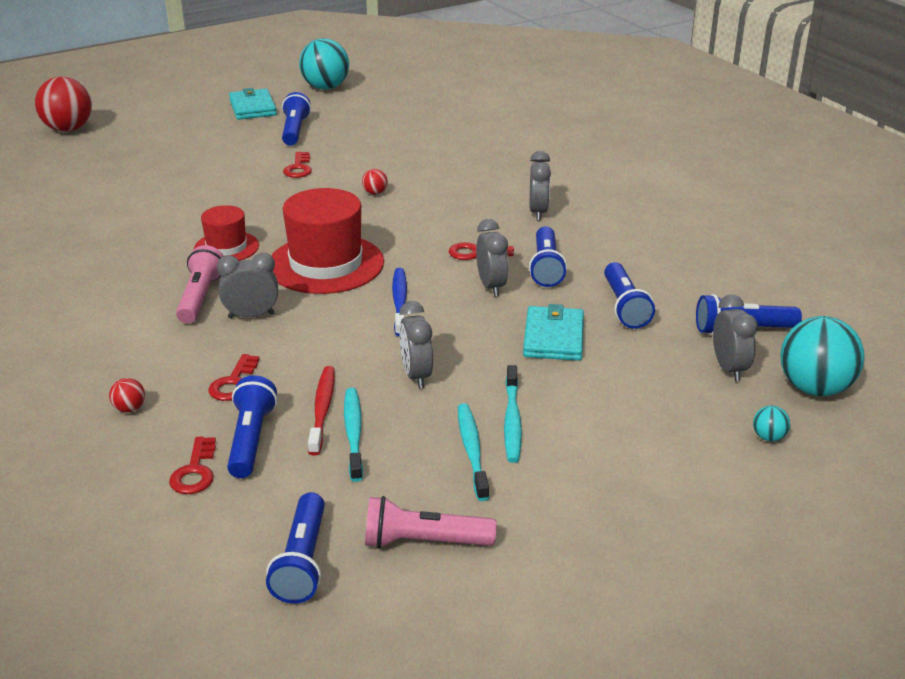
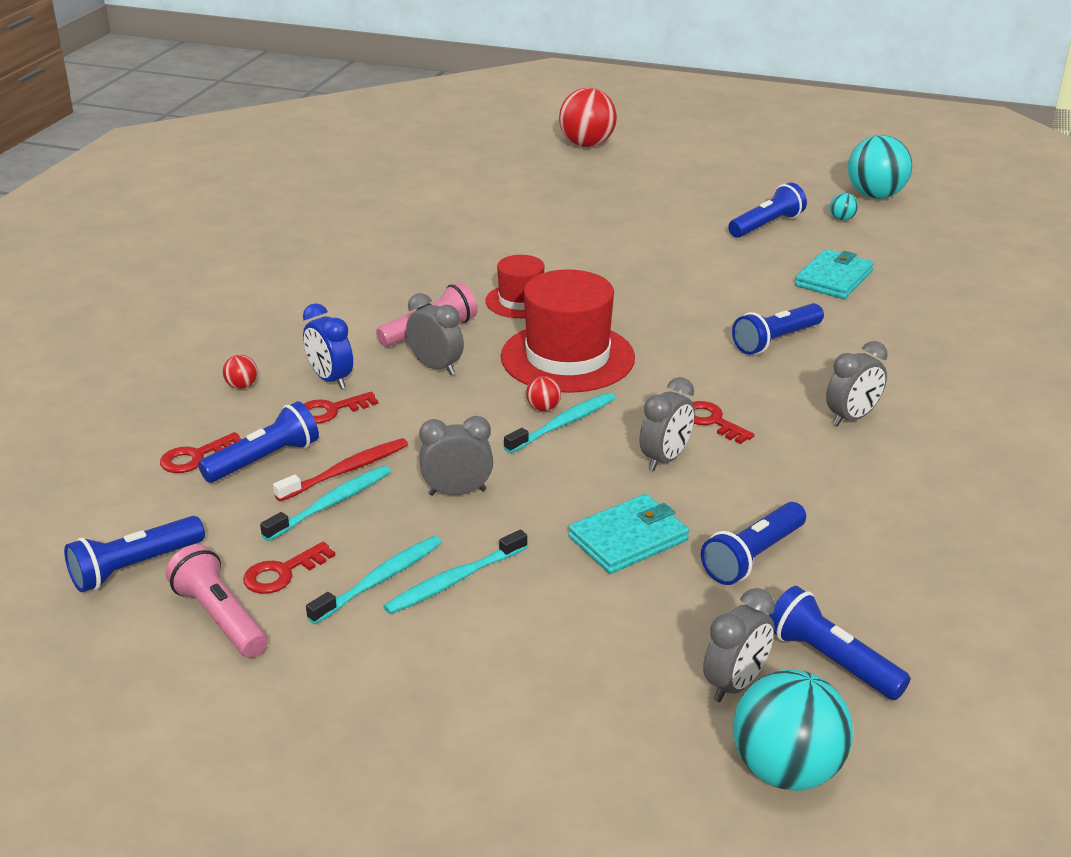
camera: 50 degrees right, 0 degrees up
(191, 365) = (330, 379): none -> blue clock
(252, 107) = (769, 187): turquoise wallet -> turquoise wallet (834, 278)
(298, 168) = (704, 261): red key -> red key (282, 573)
(375, 193) = (729, 317): red ball -> red ball (543, 408)
(399, 301) = (563, 424): blue toothbrush -> turquoise toothbrush
(416, 376) = (457, 492): grey clock -> grey clock turned 45 degrees clockwise
(546, 267) = (751, 473): blue flashlight -> blue flashlight (776, 340)
(768, 437) = (638, 771): turquoise ball -> turquoise ball (842, 219)

